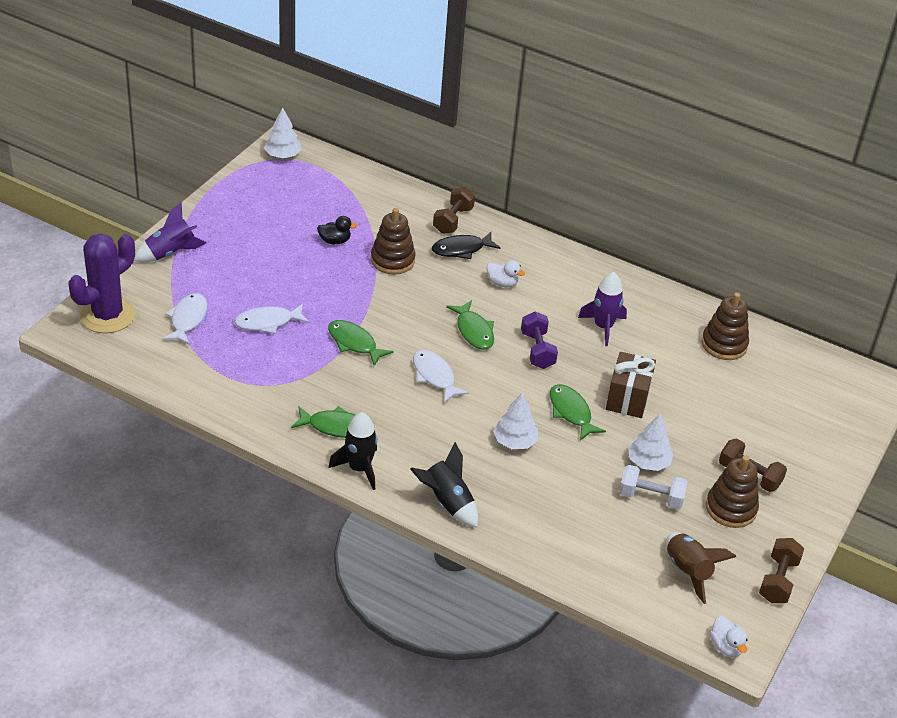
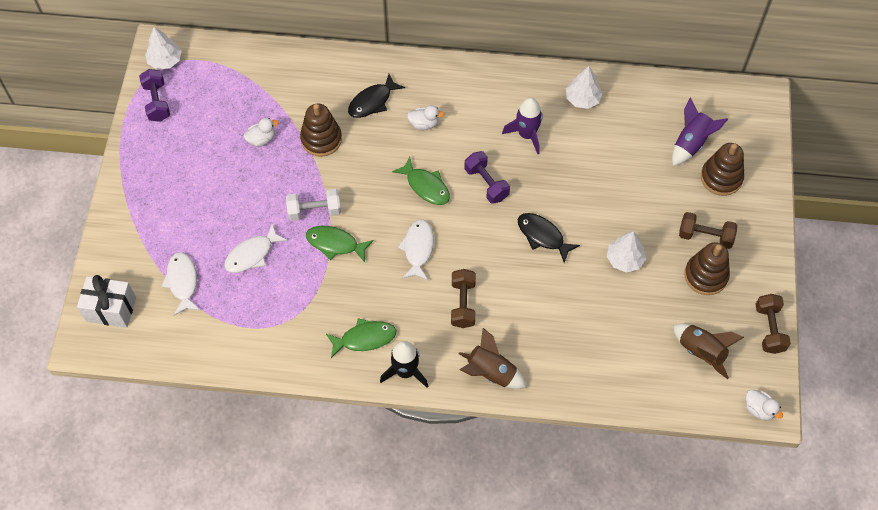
camera: 20 degrees left, 20 degrees up
(107, 315) = (111, 309): purple cactus -> white gift
(170, 253) = (127, 216): purple rocket -> purple rocket (691, 143)
(255, 182) = (157, 102): none -> purple dumbbell
(335, 241) = (261, 139): black duck -> white duck
(435, 376) = (418, 249): white fish -> white fish turned 60 degrees clockwise
(447, 503) = (491, 373): black rocket -> brown rocket
(453, 220) = (349, 72): brown dumbbell -> brown dumbbell (463, 304)
(514, 441) = (513, 287): white tree -> white tree (582, 99)
(571, 412) = (542, 236): green fish -> black fish
(627, 398) = (580, 201): brown gift -> none
(650, 497) = (642, 293): white dumbbell -> white dumbbell (314, 211)
(724, 344) = (628, 110): brown stacking toy -> brown stacking toy (721, 178)

